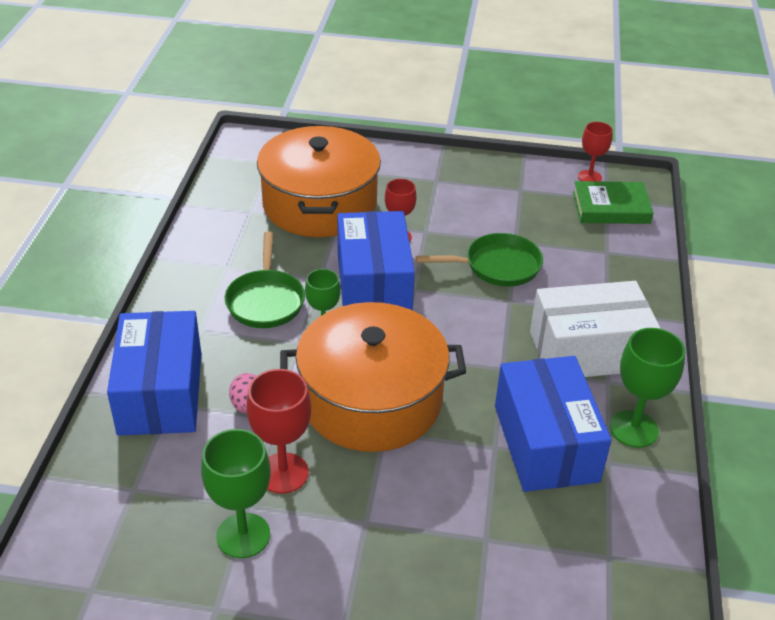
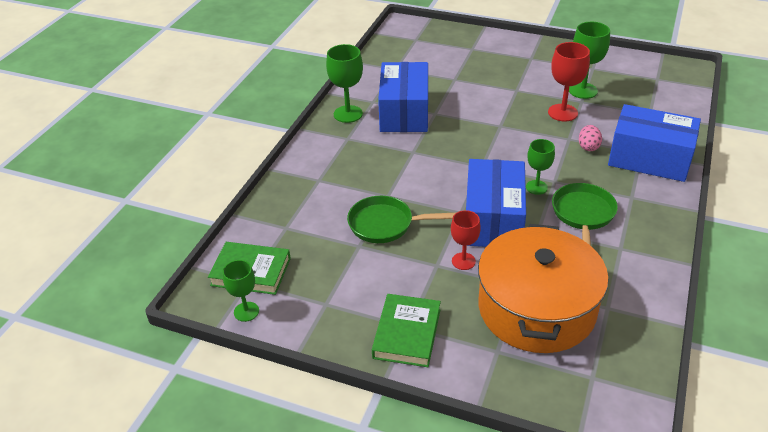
camera: 165 degrees left, 0 degrees up
(160, 393) = (649, 159): blue box -> blue box turned 75 degrees counterclockwise
(371, 400) = (506, 142): orange pot -> none
(436, 175) = (407, 333): none -> green book
(588, 351) = (349, 156): white box -> none
(589, 177) = (246, 311): red goblet -> green goblet

